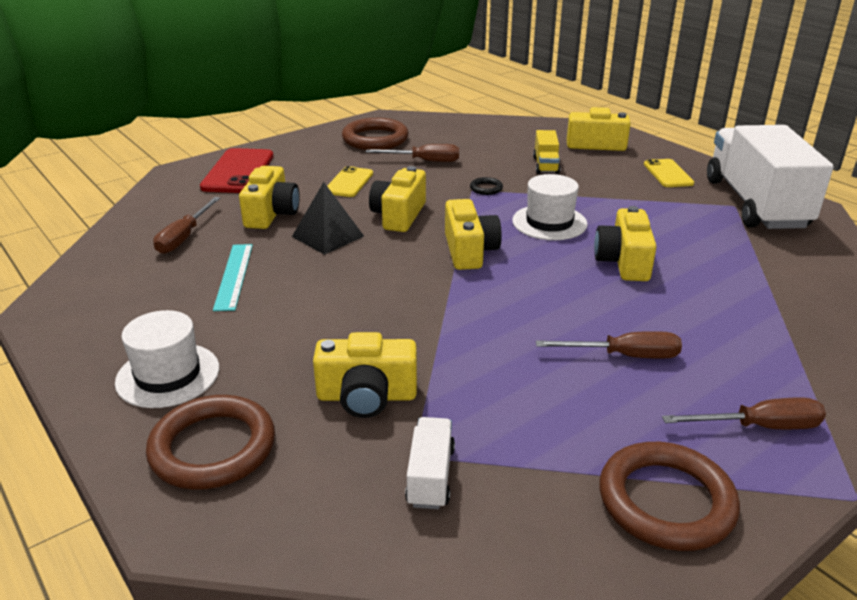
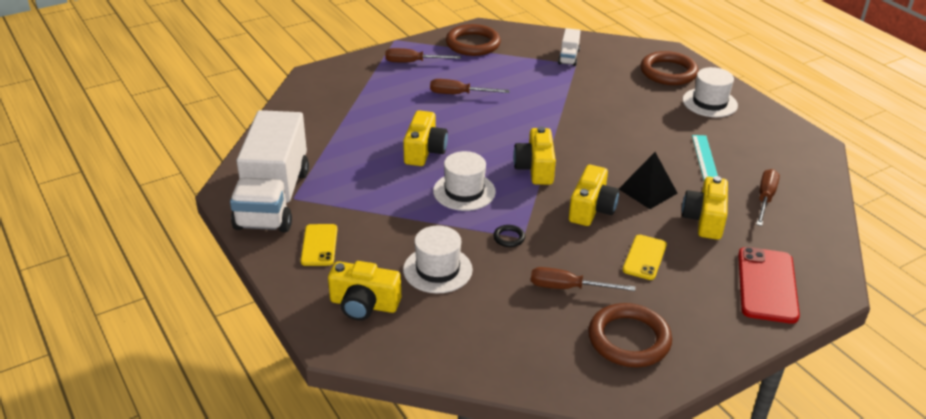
camera: 175 degrees left, 5 degrees up
(367, 396) = (600, 86): yellow camera -> none
(546, 165) = (437, 269): yellow truck -> white hat

